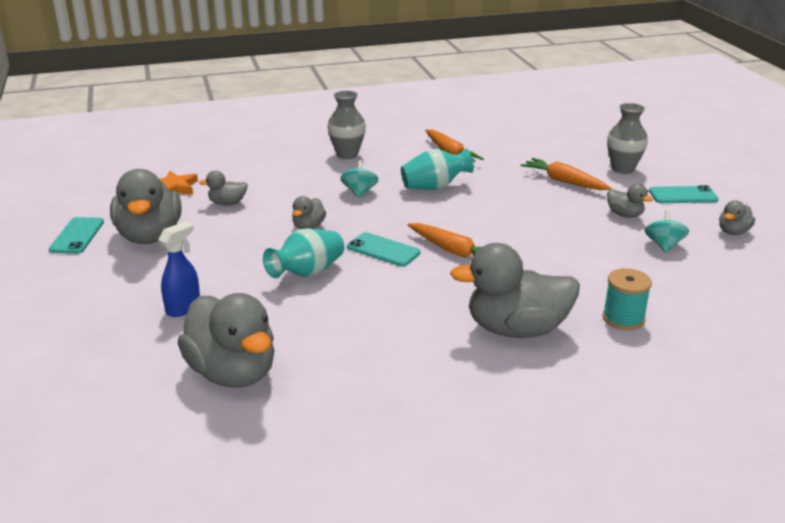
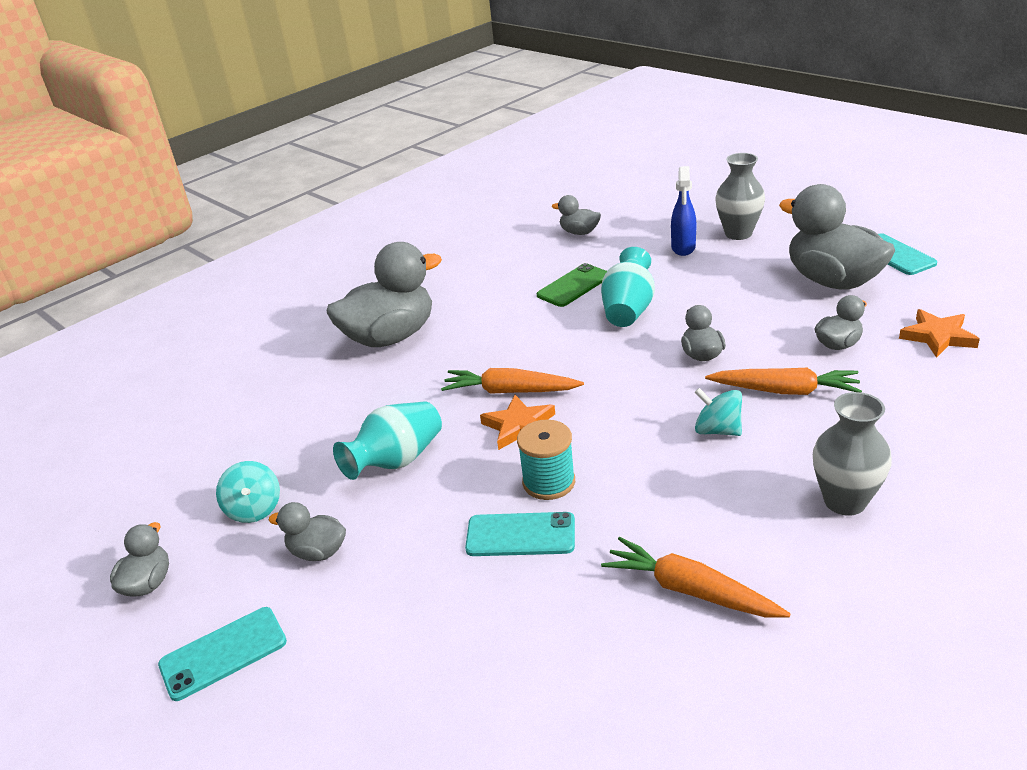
camera: 155 degrees right, 5 degrees up
(233, 373) = (579, 232): grey duck -> grey duck, size x0.47
(318, 312) = (574, 286): none -> green phone
(359, 192) = (717, 430): turquoise spinning top -> turquoise spinning top turned 150 degrees clockwise
(383, 250) = (586, 361): turquoise phone -> turquoise phone (520, 535)
(434, 187) = (630, 487): turquoise vase -> turquoise vase (397, 461)
(466, 230) = (519, 426): none -> orange star
(564, 181) = (441, 598): orange carrot -> orange carrot (784, 391)
(623, 169) = (346, 698): grey vase -> grey vase (738, 233)
(623, 318) = (293, 385): turquoise spool -> turquoise spool (549, 482)

